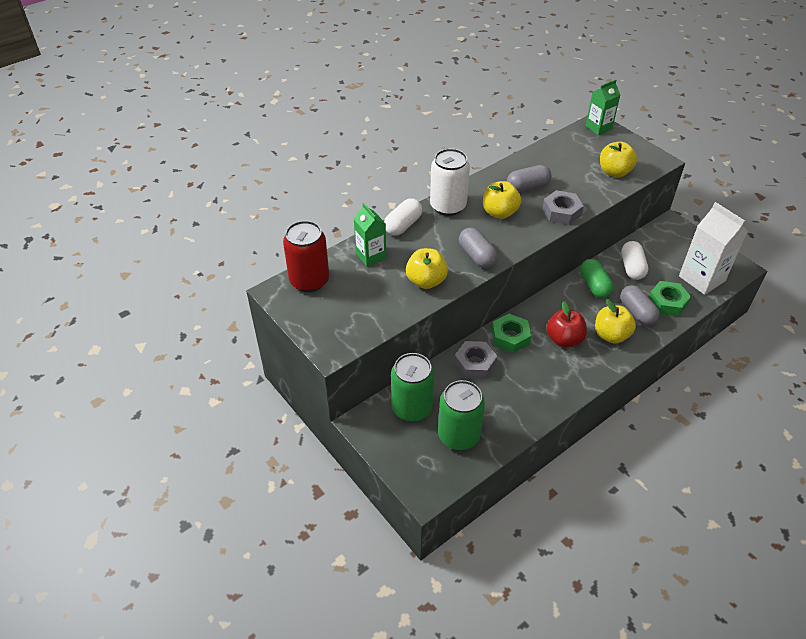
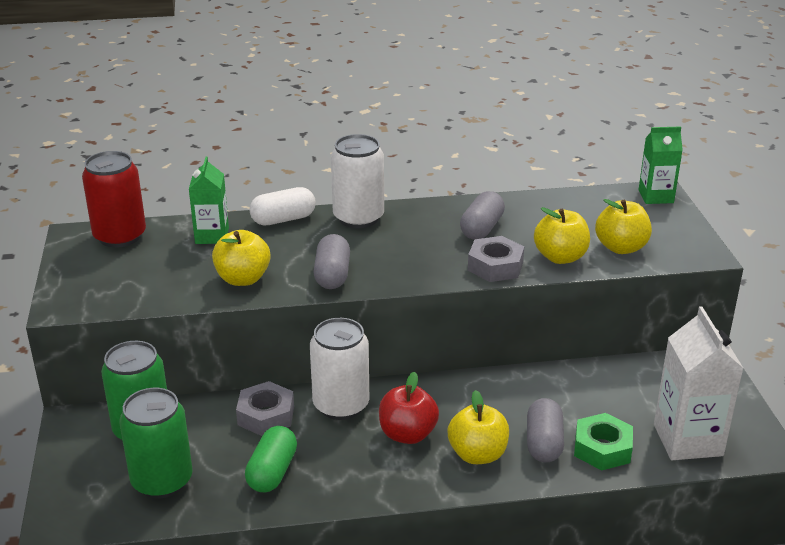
camera: 30 degrees right, 15 degrees down
(499, 213) = (414, 243): yellow apple -> yellow apple (560, 257)
(510, 337) = (341, 405): green nut -> white can
(527, 187) = (481, 228): grey capsule -> grey capsule turned 75 degrees counterclockwise
(594, 286) = (516, 391): green capsule -> green capsule (272, 472)
(632, 267) = (593, 391): white capsule -> none

